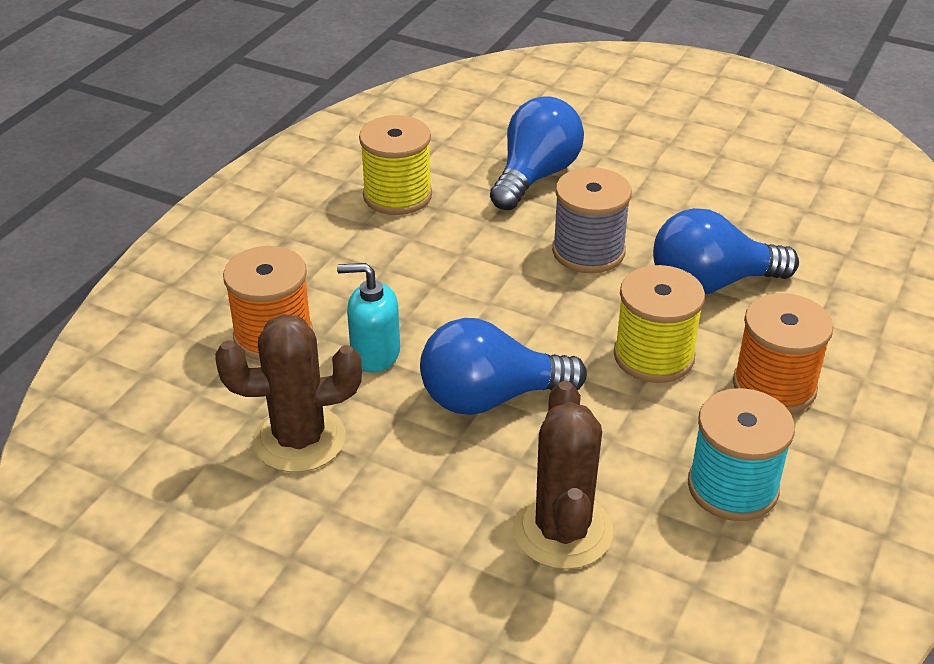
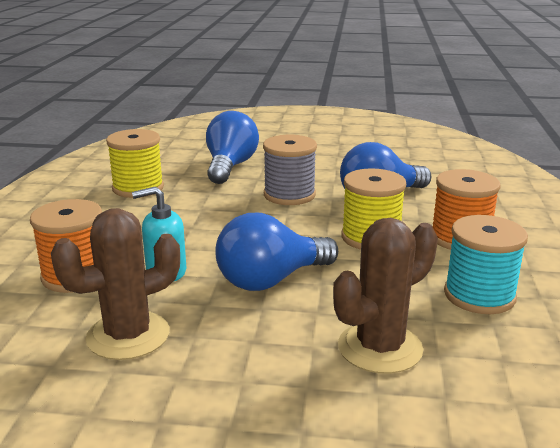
camera: 20 degrees left, 15 degrees down
(562, 531) = (380, 348): brown cactus -> brown cactus turned 75 degrees clockwise

